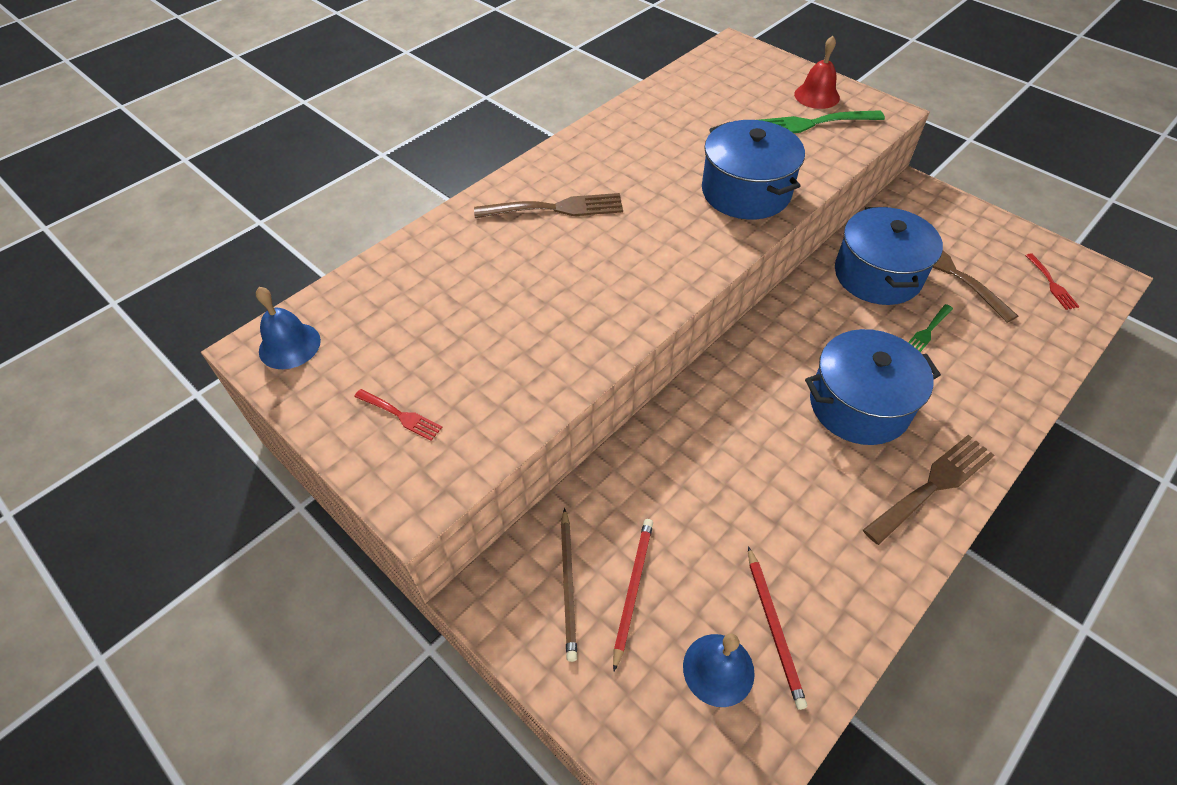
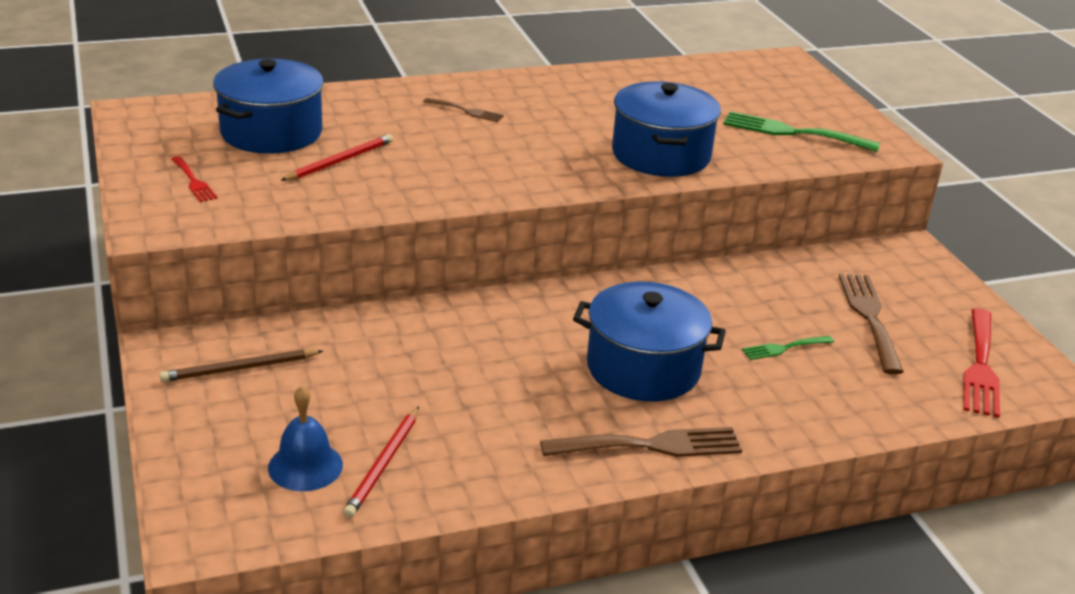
camera: 25 degrees right, 20 degrees down
(289, 345) = (156, 118): blue bell -> none
(556, 208) = (466, 111): brown fork -> brown fork, size x0.54
(568, 585) = (239, 369): brown pencil -> brown pencil turned 45 degrees clockwise
(633, 589) = (289, 393): red pencil -> red pencil (340, 161)
(817, 96) = (827, 116): red bell -> none
(877, 275) = (780, 292): blue pot -> blue pot (271, 132)
(1052, 284) = (980, 366): red fork -> red fork, size x1.85

